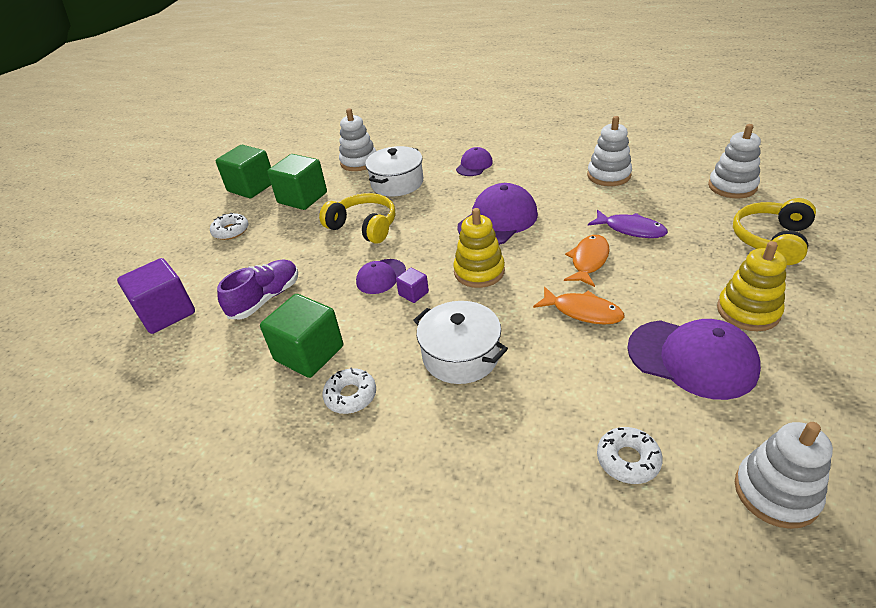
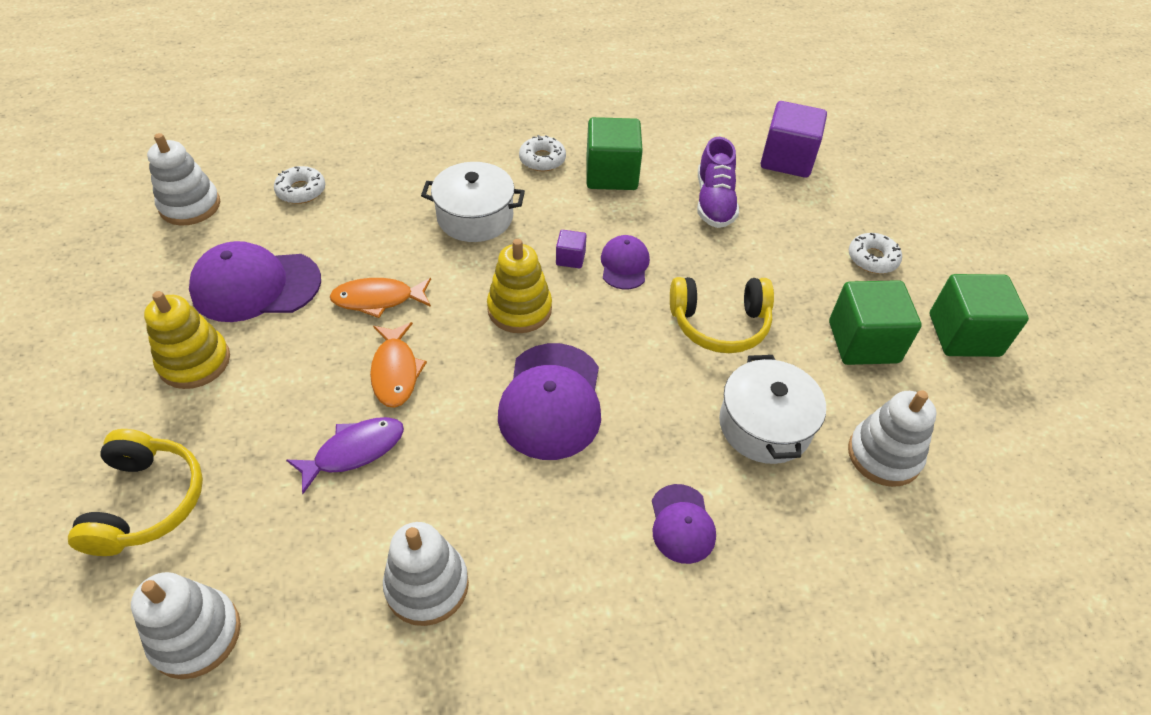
camera: 140 degrees right, 10 degrees up
(631, 229) = (354, 451): purple fish -> purple fish turned 150 degrees clockwise

